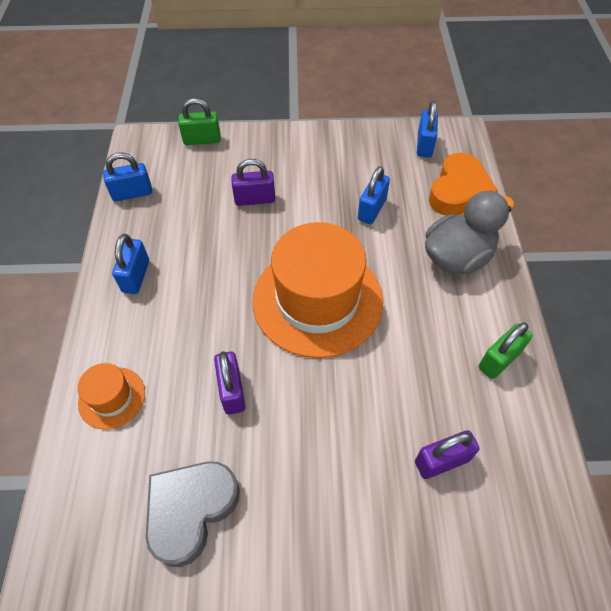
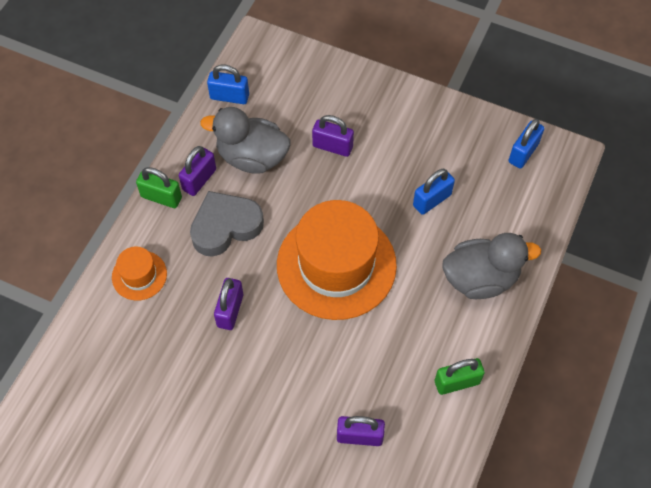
camera: 25 degrees right, 5 degrees up
(136, 276) = (199, 179): blue padlock -> purple padlock
(181, 236) = (252, 157): none -> grey duck
(190, 510) = (160, 384): grey heart -> grey heart (225, 226)
(202, 140) = (315, 63): green padlock -> green padlock (161, 197)
(458, 191) = (524, 215): orange heart -> none

